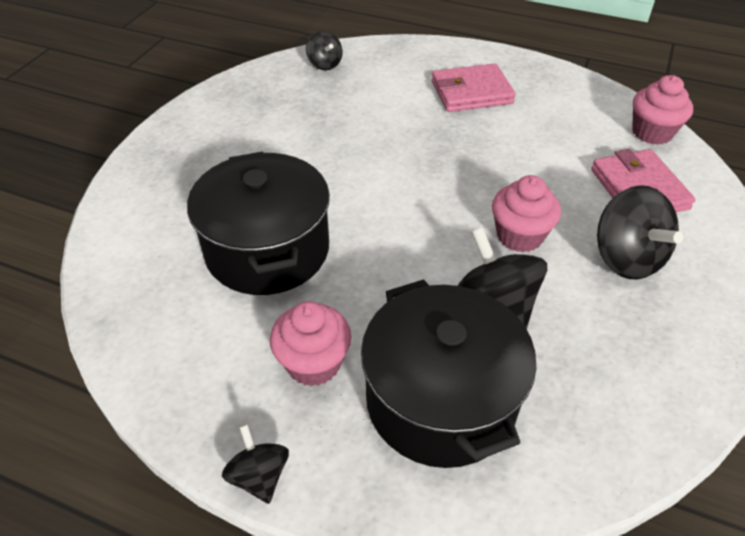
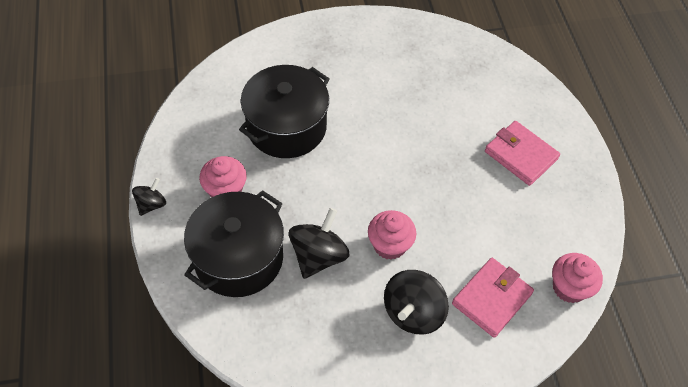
camera: 55 degrees right, 10 degrees up
(324, 64) = (478, 57): black spinning top -> none

